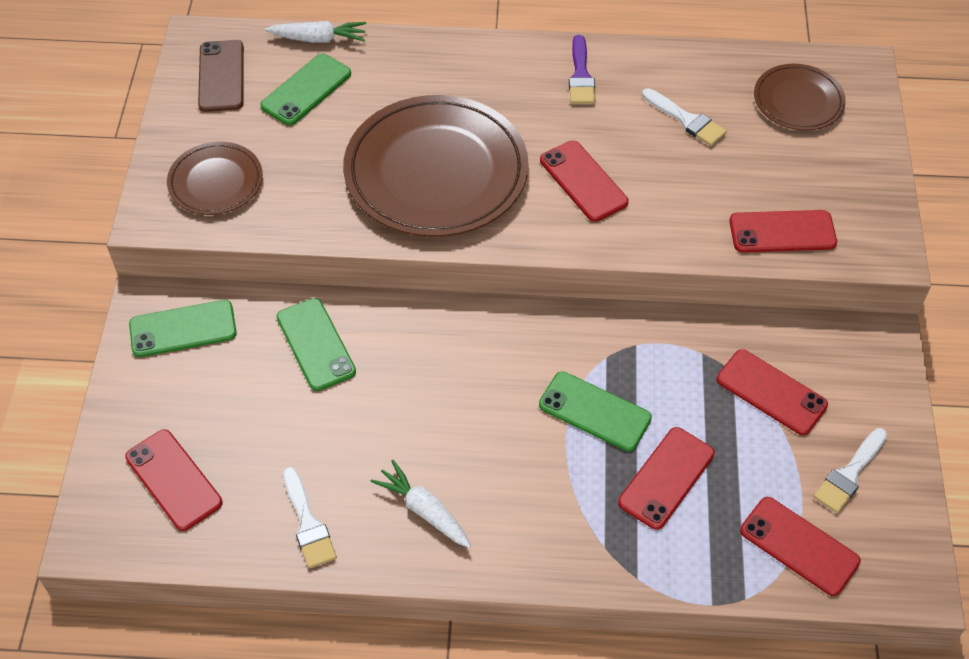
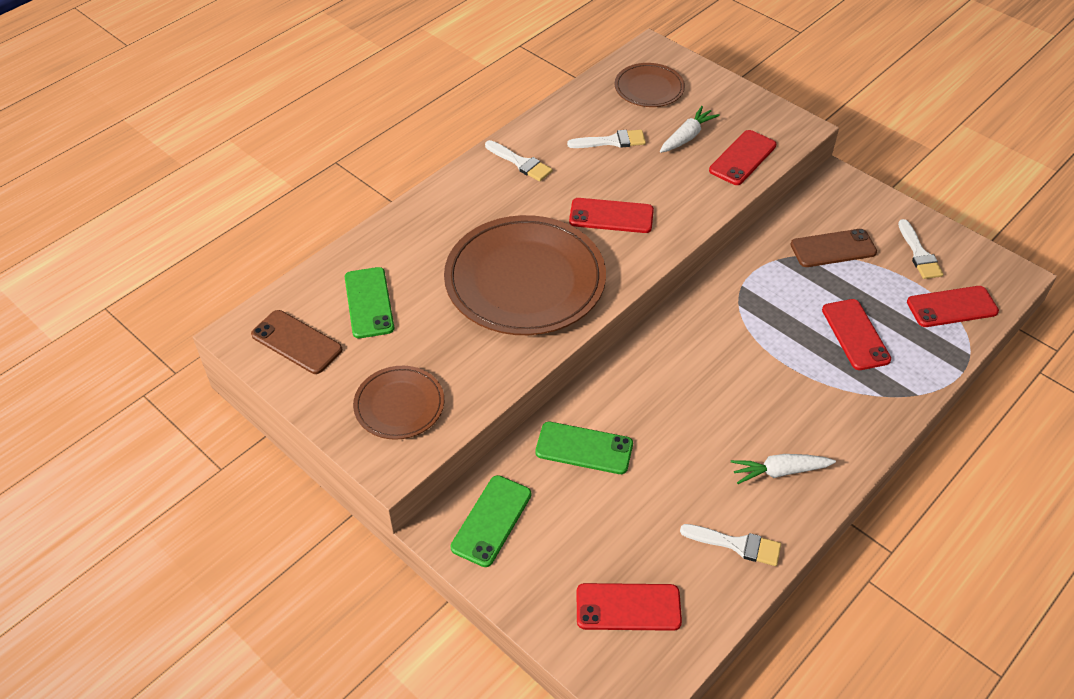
camera: 50 degrees left, 5 degrees down
(318, 39) = (327, 267): white carrot -> white carrot (687, 137)
(580, 75) = (520, 163): purple brush -> white brush
(594, 411) = (776, 336): green phone -> none
(771, 392) = (833, 248): red phone -> brown phone

